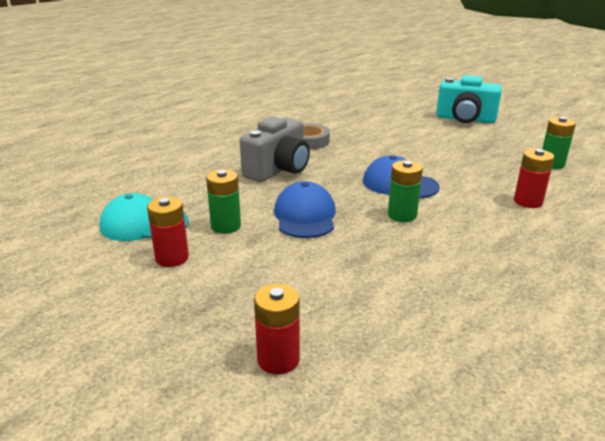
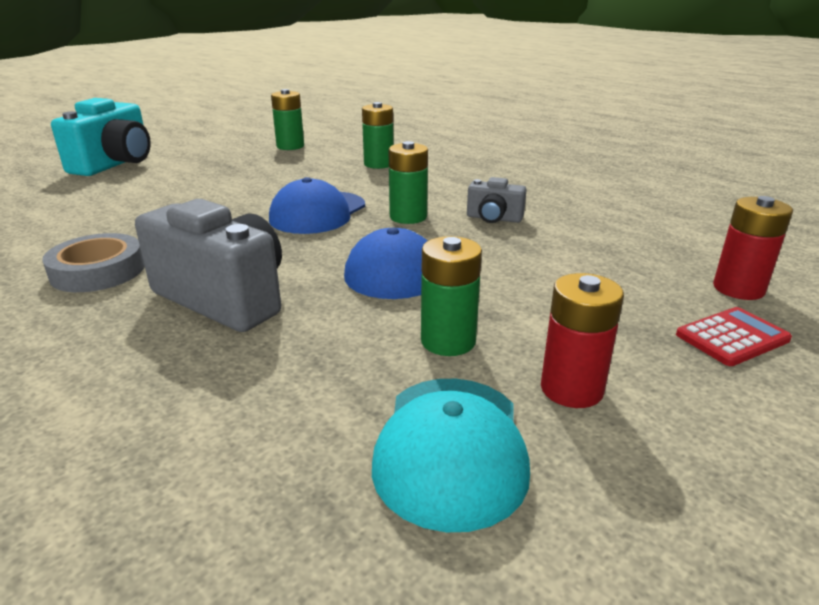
camera: 90 degrees left, 0 degrees up
(206, 331) = (732, 337): none -> red calculator
(410, 251) = (494, 218): none -> grey camera
(528, 202) = (378, 164): red battery -> green battery

